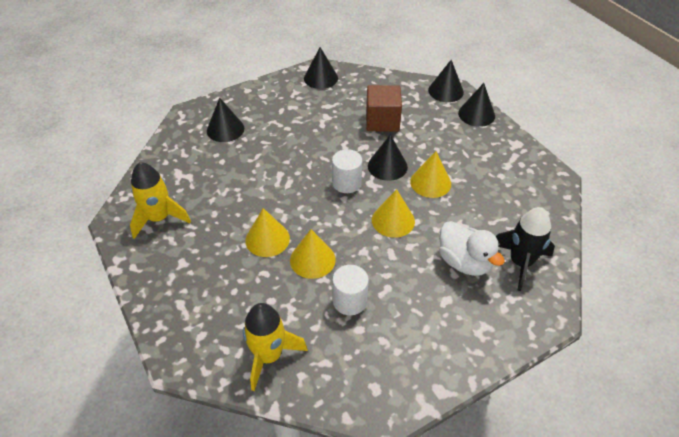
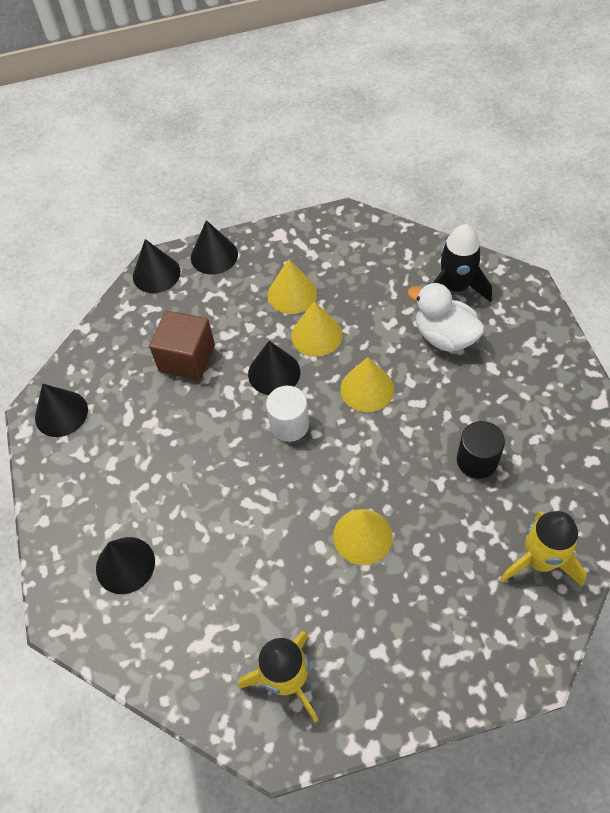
camera: 70 degrees left, 10 degrees up
(312, 259) = (408, 488): yellow cone -> yellow cone (292, 294)
(350, 301) = (477, 460): white cylinder -> black cylinder
(464, 262) = (444, 336): white duck -> white duck turned 120 degrees counterclockwise

